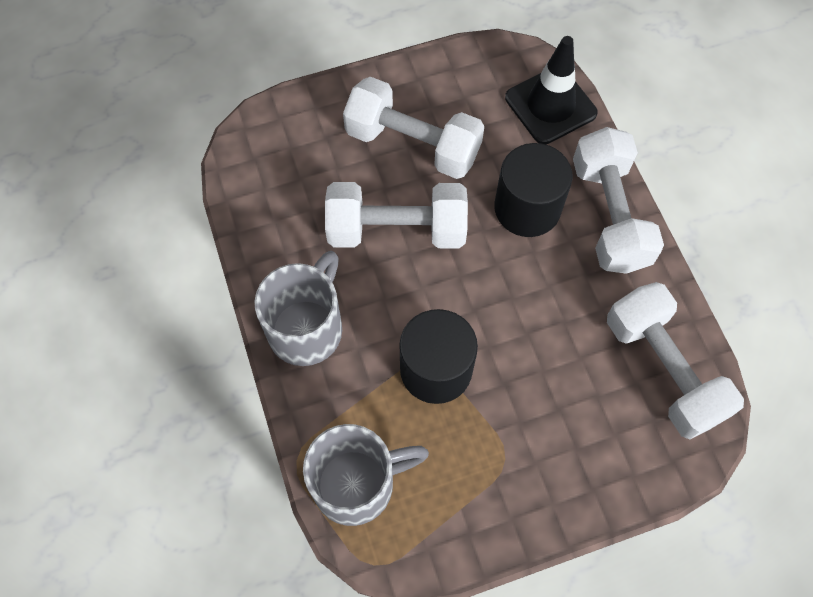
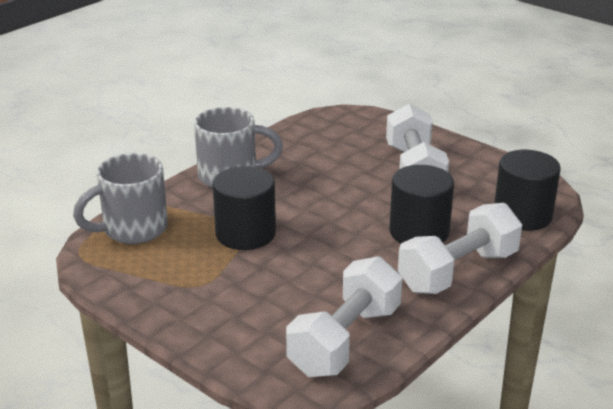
camera: 60 degrees right, 35 degrees down
(357, 484) = (133, 229): grey mug -> grey mug turned 105 degrees clockwise
(396, 230) = (338, 185): white dumbbell -> none
(550, 105) = (522, 215): black traffic cone -> black cylinder

